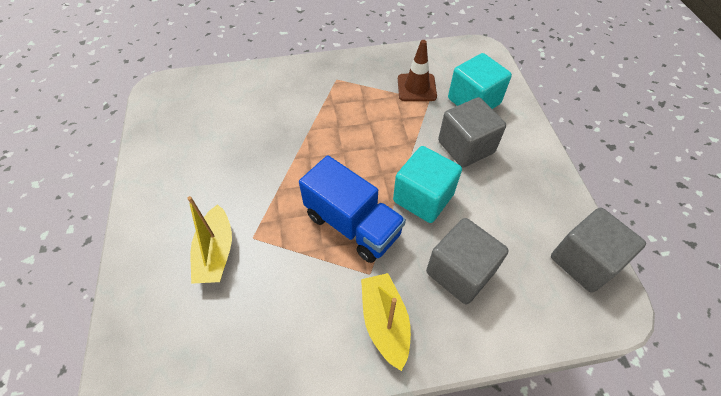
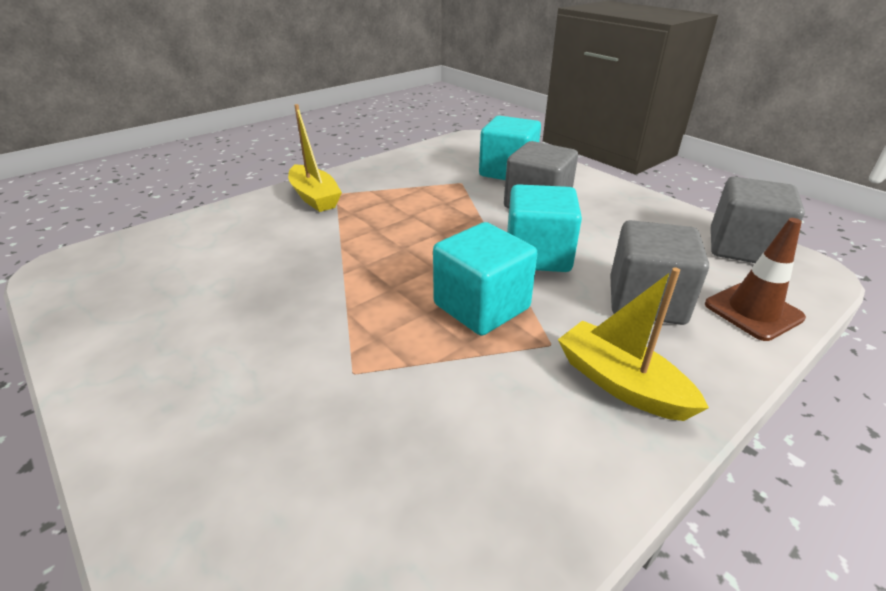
camera: 30 degrees left, 20 degrees down
(216, 253) = (307, 414): yellow boat -> yellow boat (315, 197)
(352, 224) = (481, 306): blue truck -> turquoise cube
(416, 87) = (438, 177): brown traffic cone -> brown traffic cone (753, 311)

